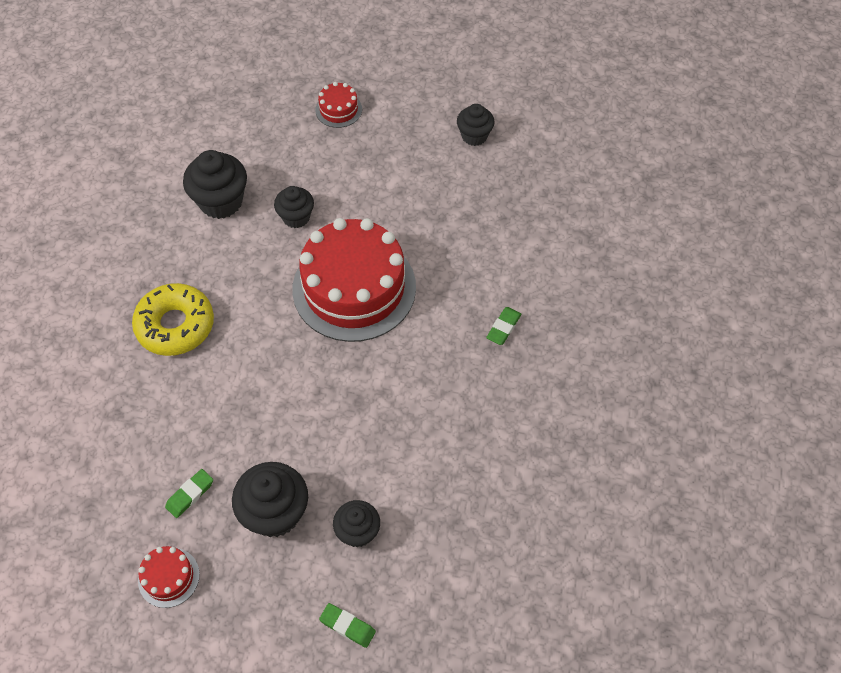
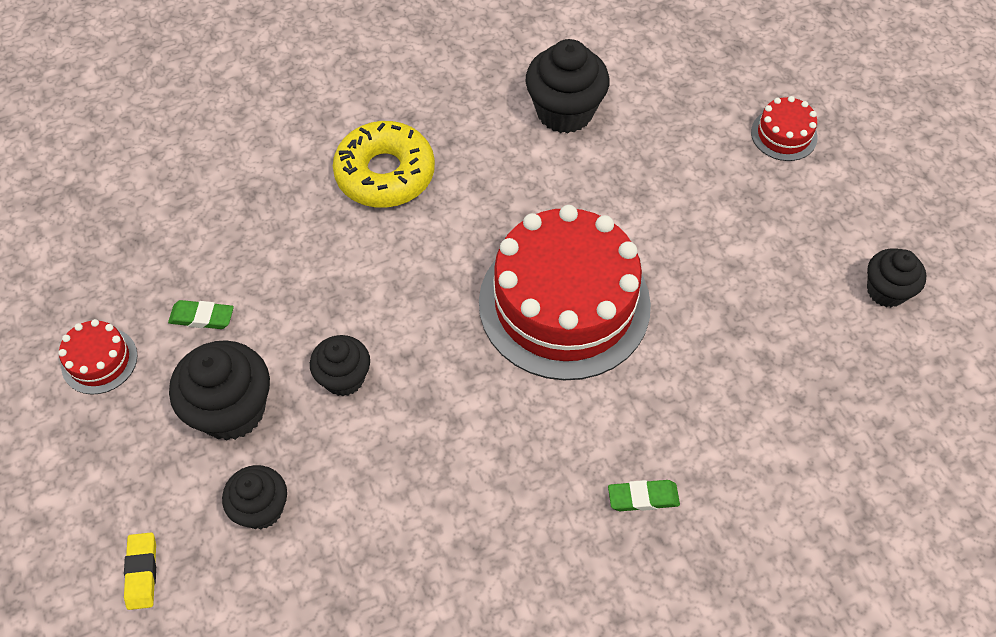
camera: 55 degrees right, 0 degrees up
(296, 217) = (606, 189): black cupcake -> black cupcake (344, 378)
(347, 626) = (142, 572): green eraser -> yellow eraser

